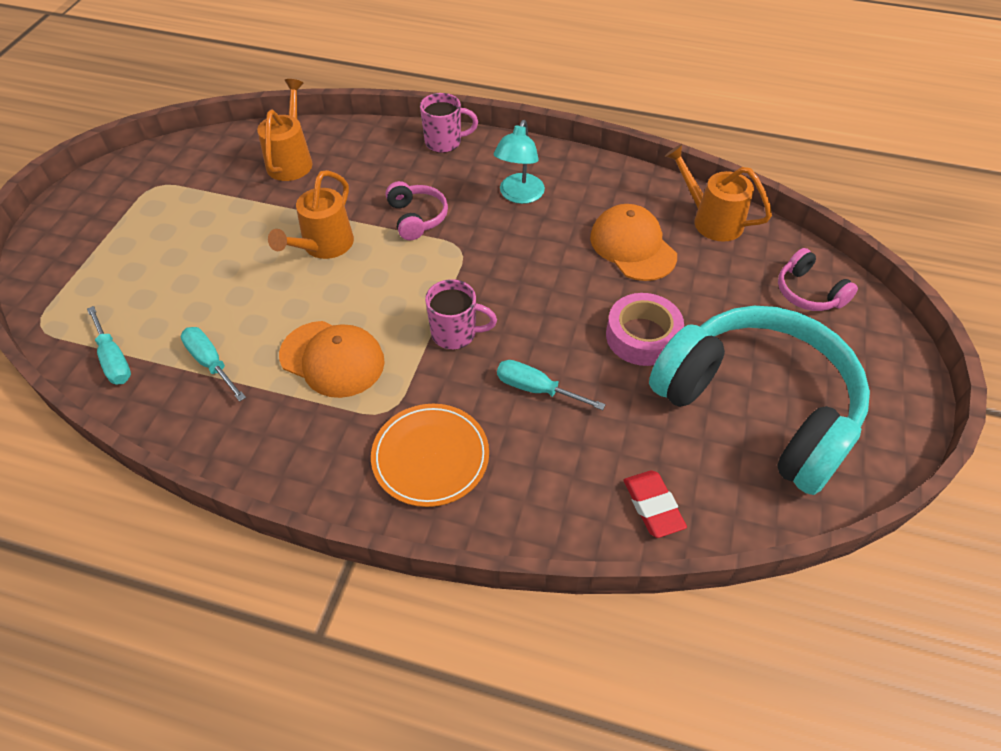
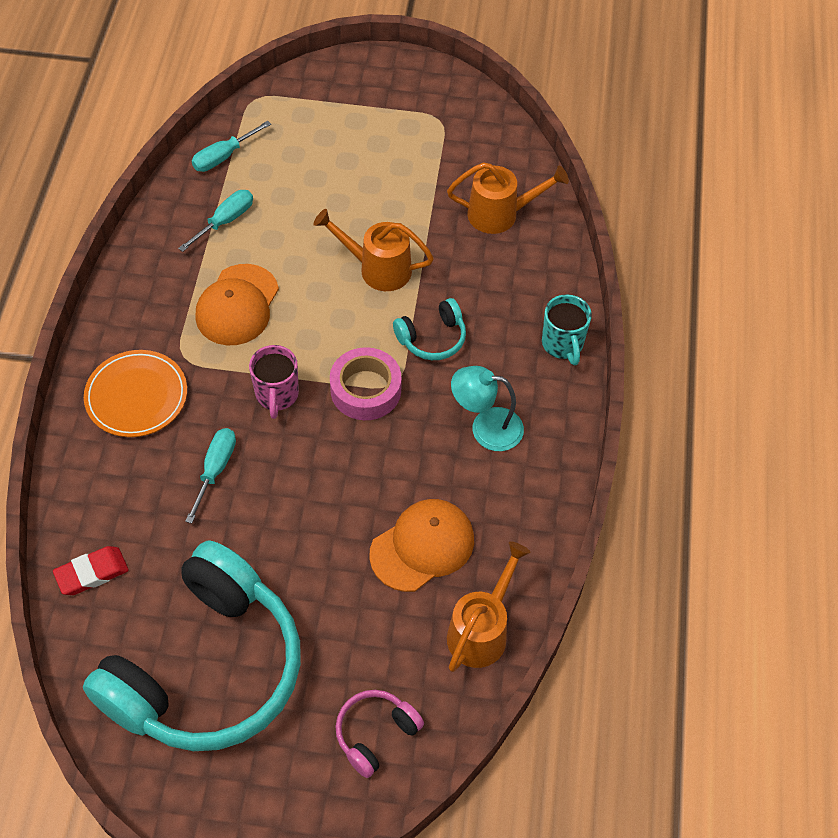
camera: 80 degrees right, 5 degrees up
(417, 218) = (432, 338): pink headphones -> turquoise headphones
(444, 142) = (563, 344): pink mug -> turquoise mug
(642, 336) = (290, 560): pink tape -> pink tape (365, 390)

